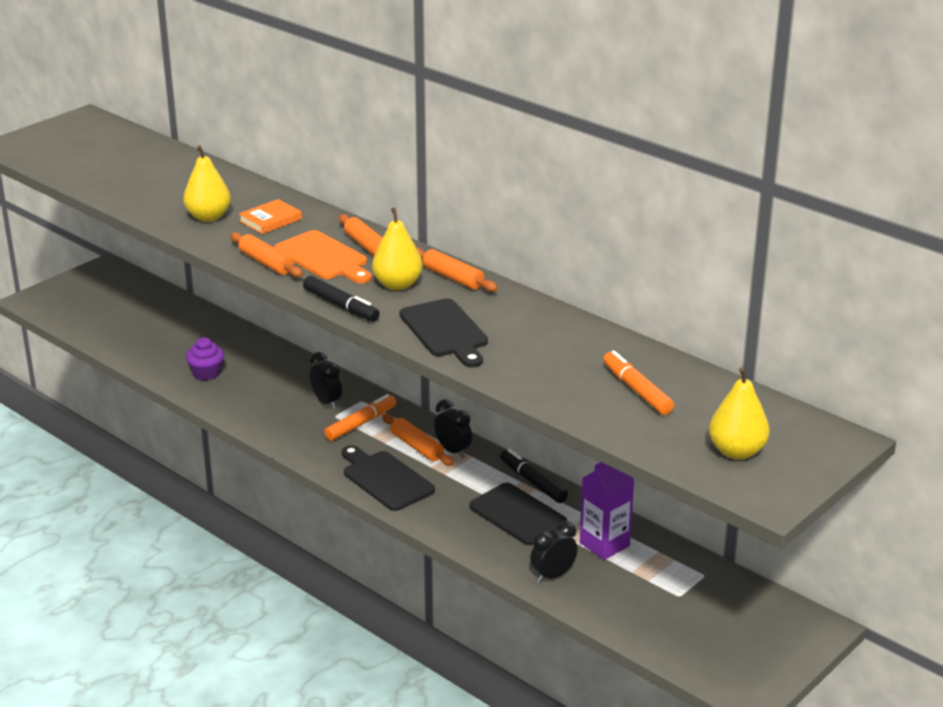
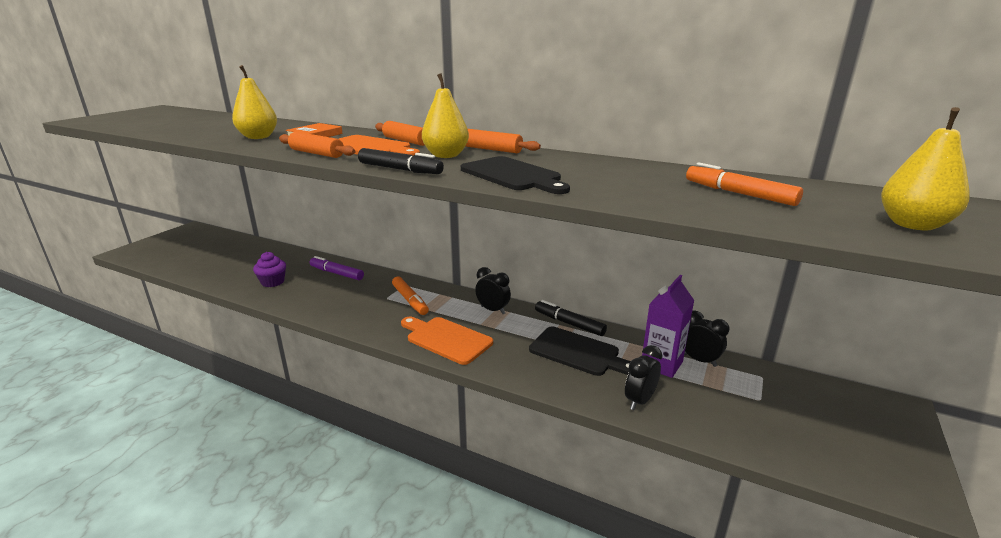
camera: 15 degrees left, 5 degrees down
(283, 371) = (336, 273): none -> purple marker
(326, 402) = (377, 289): black clock -> black clock (699, 360)
(361, 424) = (410, 300): orange marker -> orange marker turned 120 degrees clockwise
(385, 479) = (446, 339): black cutting board -> orange cutting board
(417, 447) = (462, 311): orange rolling pin -> none

